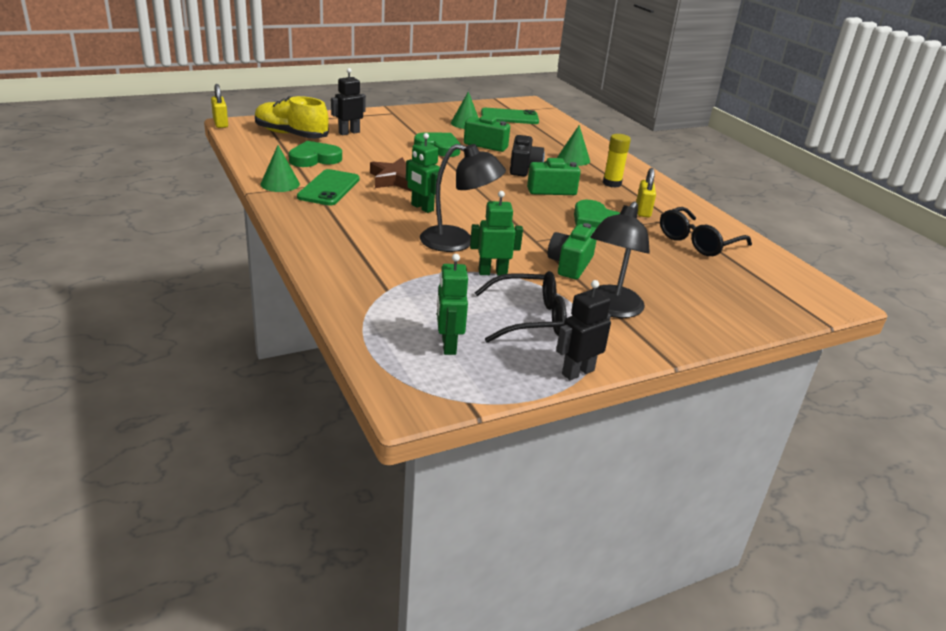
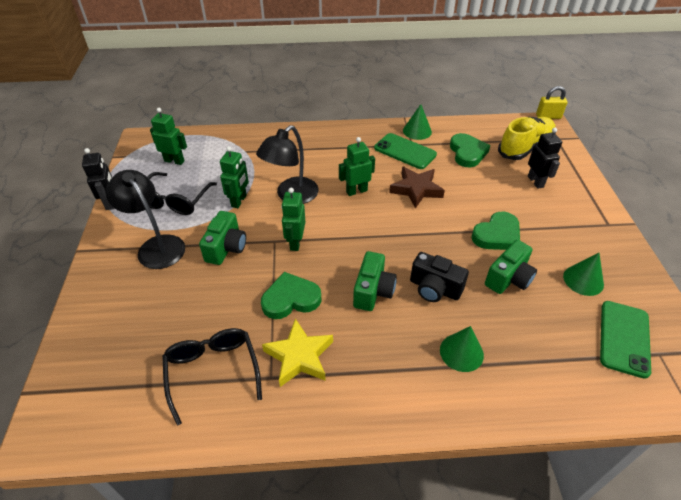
camera: 115 degrees right, 15 degrees up
(527, 229) = (295, 242): none -> green robot
(570, 264) = (226, 248): green camera -> green camera turned 60 degrees clockwise
(612, 183) = (379, 360): yellow glue stick -> none
(643, 211) = (299, 356): yellow padlock -> yellow star

